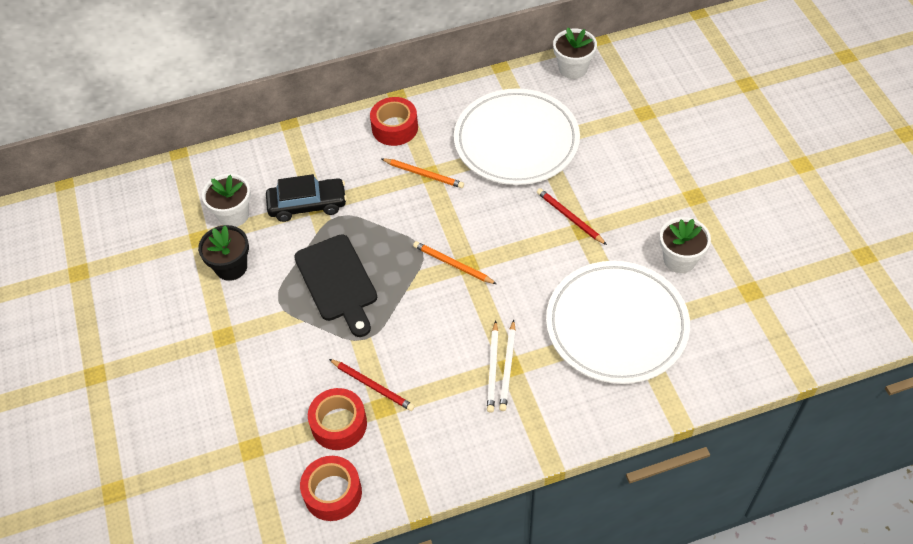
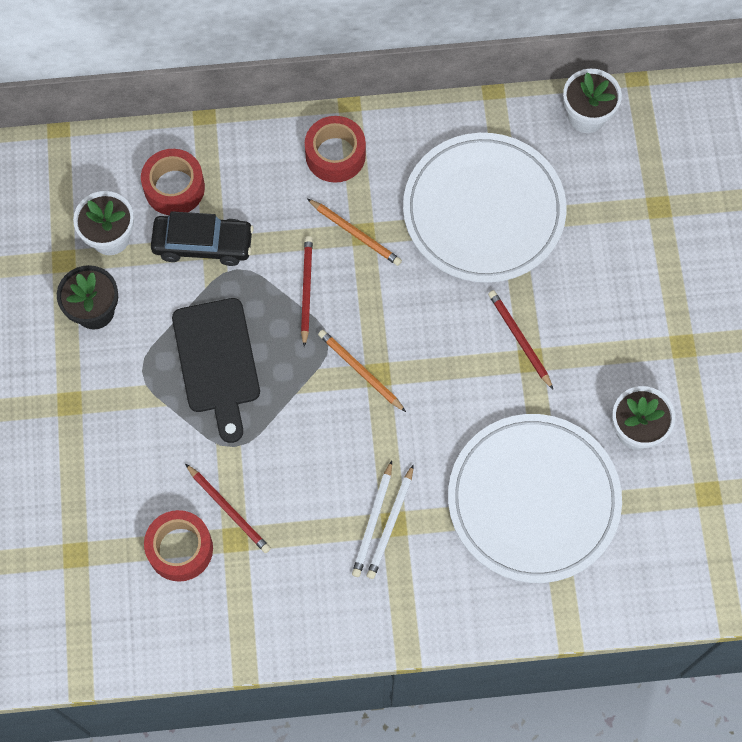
camera: 10 degrees right, 15 degrees up
(333, 493) = (156, 631): red tape -> red tape (174, 188)
(395, 219) = (306, 290): none -> red pencil

